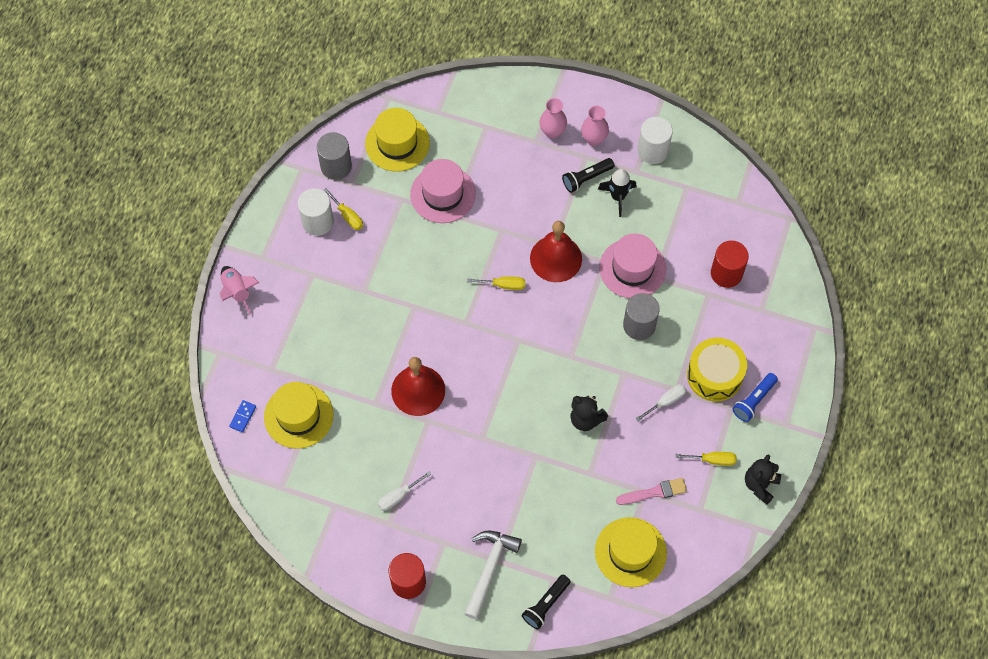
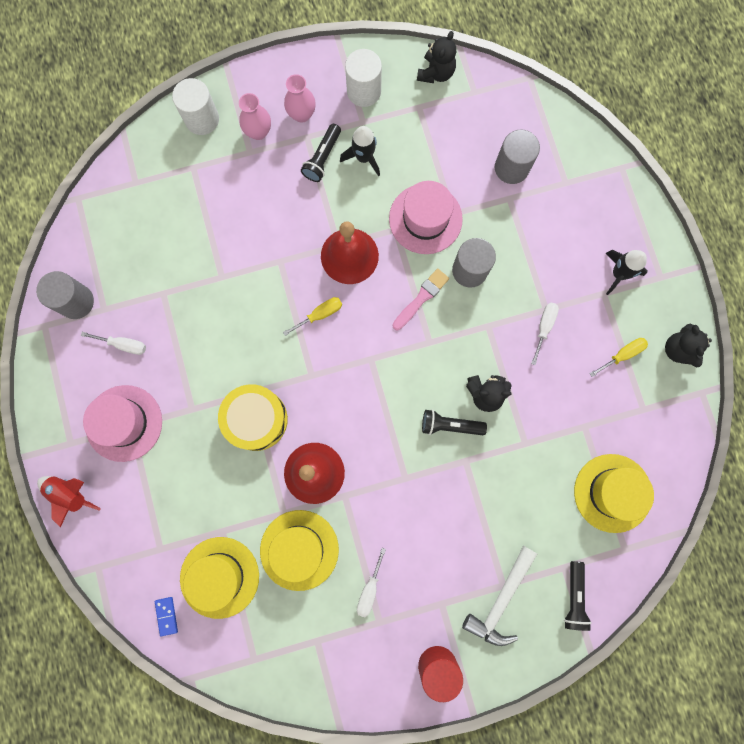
camera: 35 degrees left, 15 degrees up
(237, 292) = (70, 494): pink rocket -> red rocket
(317, 221) = (98, 370): white cylinder -> white cylinder (202, 119)
(347, 216) = (123, 345): yellow screwdriver -> white screwdriver
(397, 143) = (119, 239): yellow hat -> yellow hat (299, 550)
(443, 194) = (199, 262): pink hat -> pink hat (124, 423)
(489, 569) = (501, 600): white hammer -> white hammer turned 135 degrees counterclockwise
(542, 423) = (450, 425): none -> black flashlight
(654, 492) = (593, 421): pink brush -> pink brush (421, 298)
(714, 375) = (568, 273): yellow drum -> yellow drum (256, 419)
(718, 171) = (436, 73): none -> black teddy bear
(726, 273) = (511, 168): red cylinder -> grey cylinder
(754, 401) = (618, 274): blue flashlight -> black rocket

